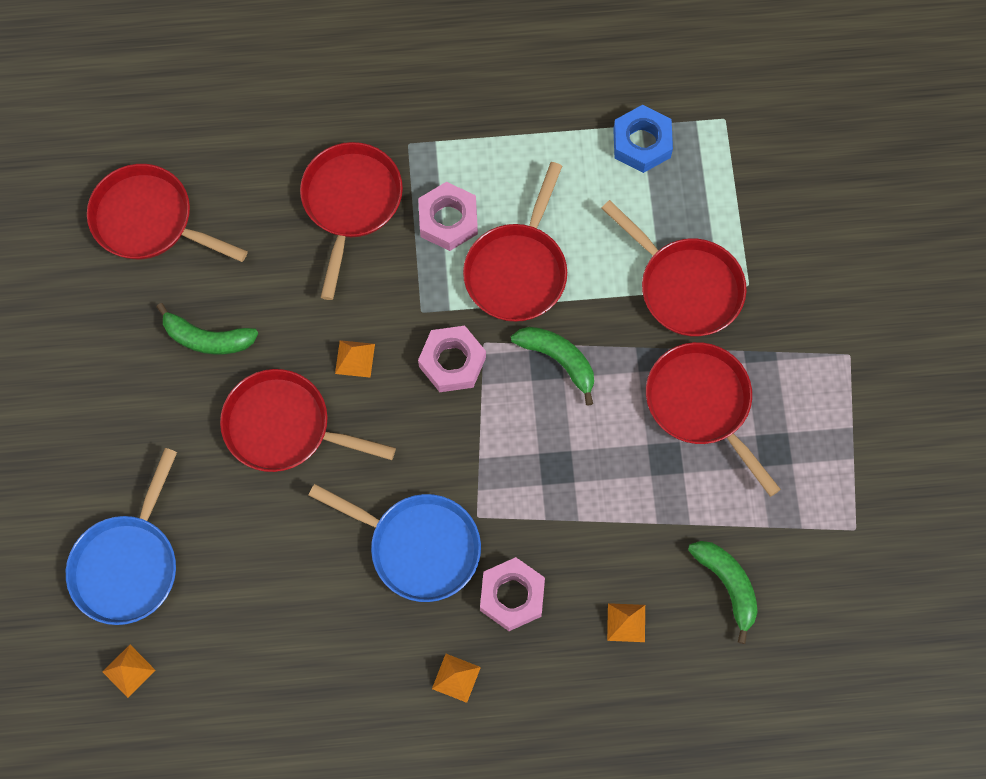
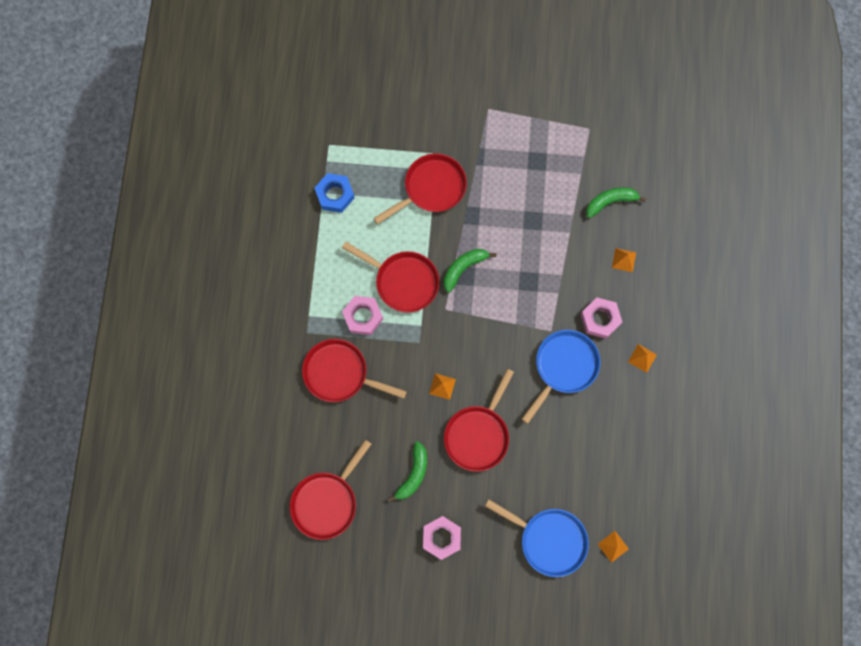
camera: 80 degrees left, 5 degrees up
(452, 362) = (454, 329): pink nut -> pink nut (441, 537)
(702, 404) = (504, 194): red pan -> none

